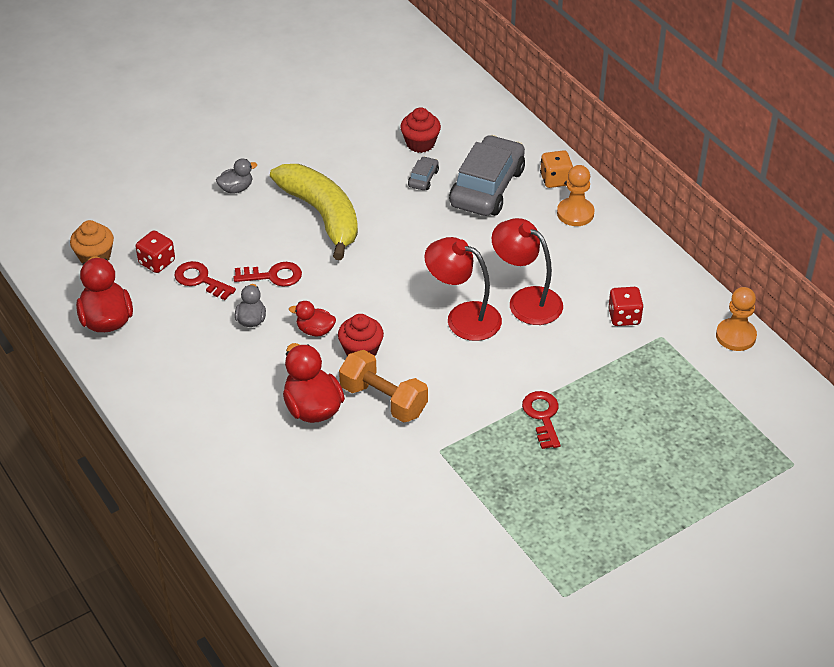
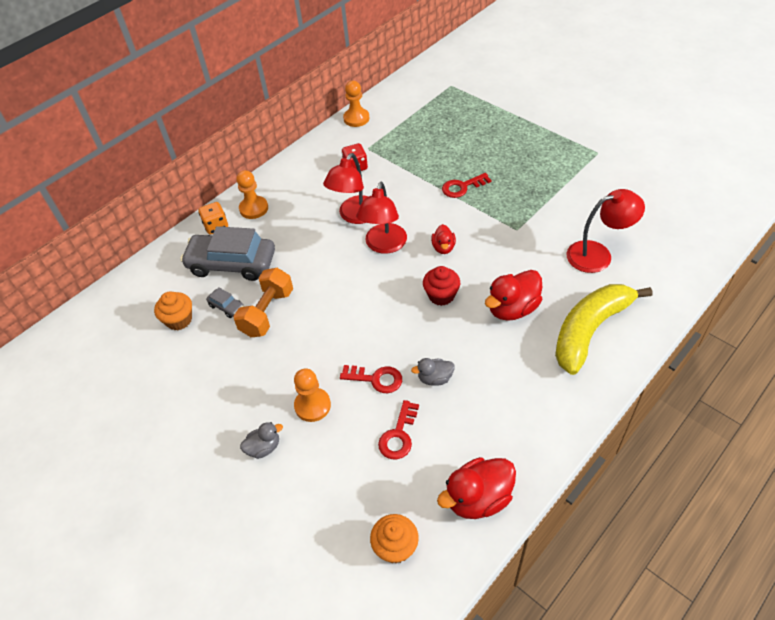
camera: 100 degrees left, 5 degrees up
(157, 262) = (386, 482): red dice -> none
(236, 188) = (264, 447): grey duck -> grey duck turned 105 degrees clockwise
(265, 226) = (312, 405): none -> orange pawn
(273, 276) = (376, 379): red key -> red key turned 120 degrees clockwise
(315, 330) = (430, 330): red duck -> red duck (443, 248)
(322, 215) = (288, 365): yellow banana -> yellow banana (590, 330)
(360, 519) = (598, 254): none -> red lamp
(383, 400) = (485, 269): orange dumbbell -> orange dumbbell (267, 312)
(420, 143) = (179, 320): red cupcake -> orange cupcake
(423, 178) = (226, 306): grey car -> grey car turned 150 degrees counterclockwise

